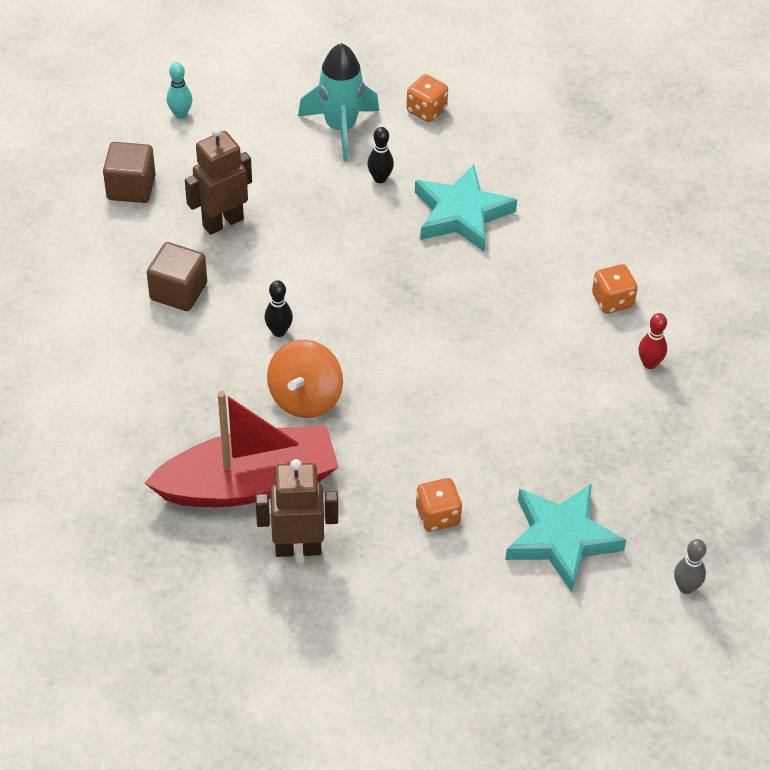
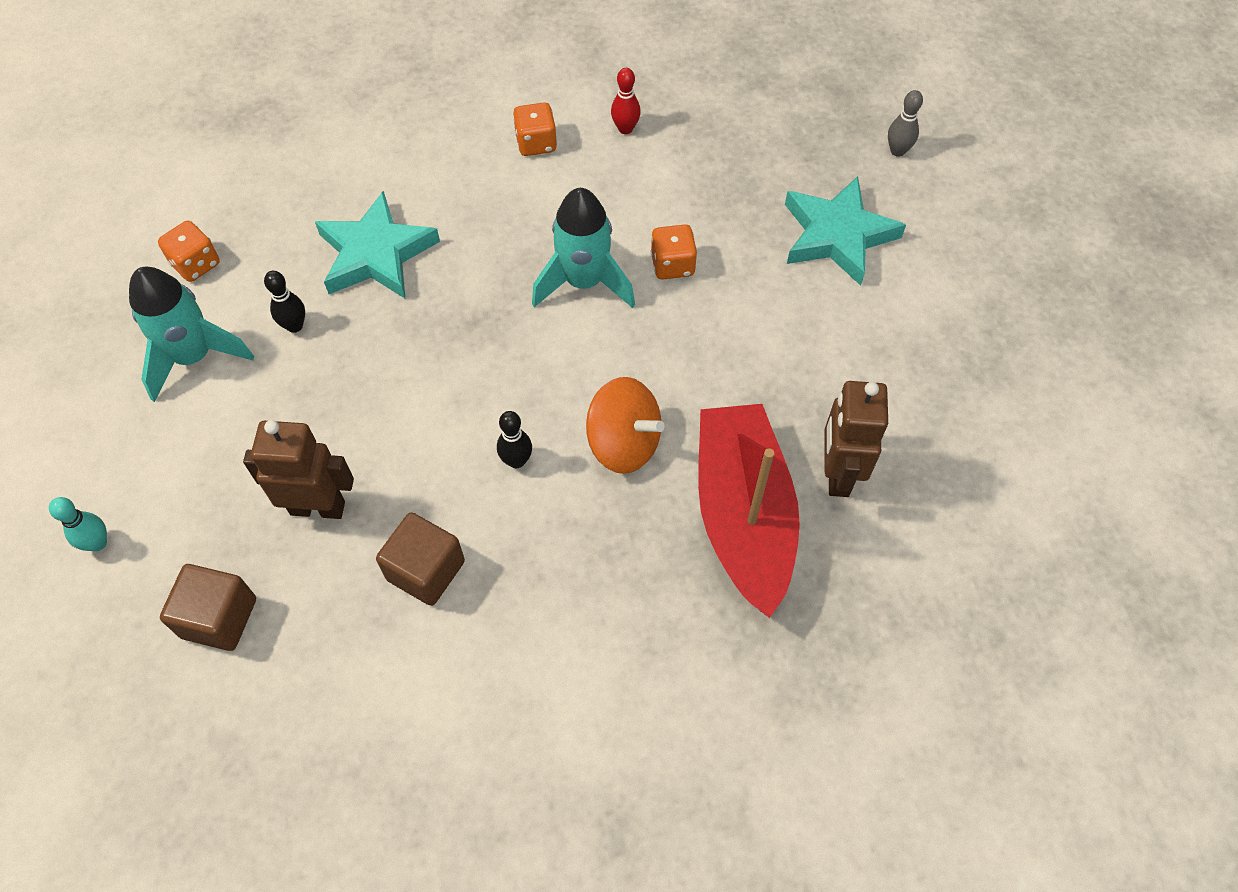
camera: 80 degrees left, 10 degrees up
(222, 222) = (318, 507): brown robot -> brown robot turned 120 degrees clockwise
(437, 516) = (802, 336): orange dice -> orange dice (672, 265)
(463, 353) = (584, 282): none -> turquoise rocket

